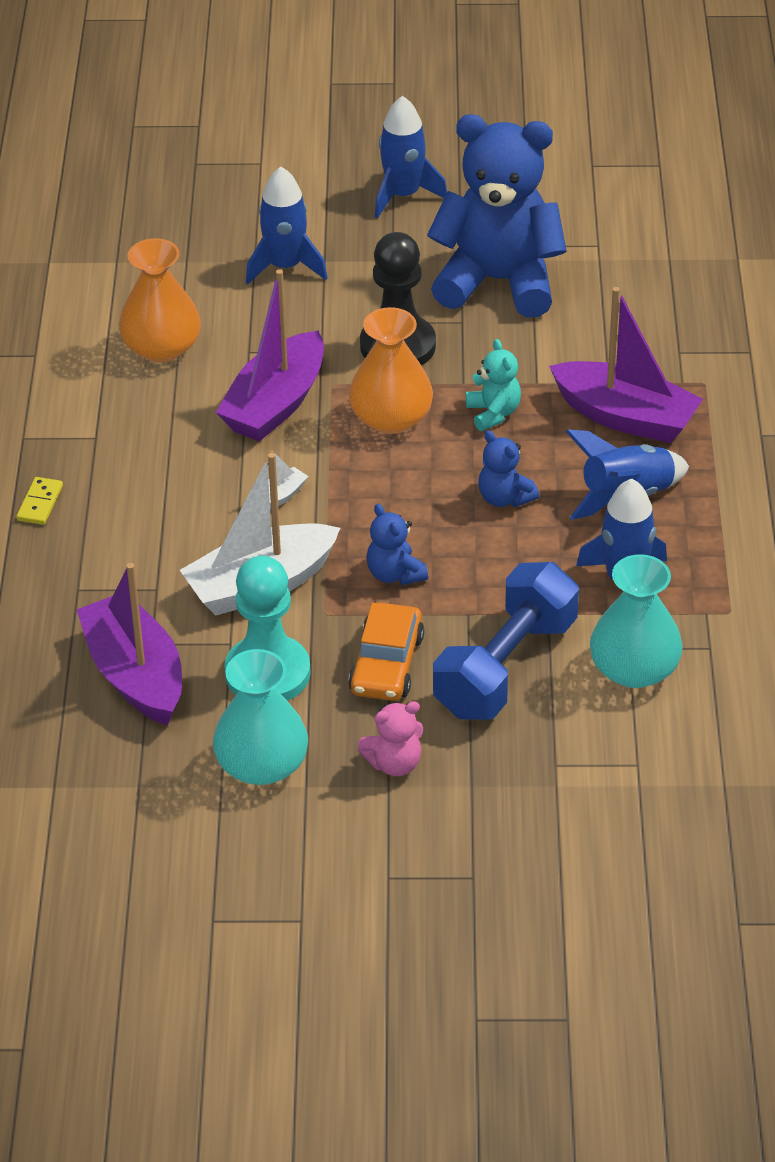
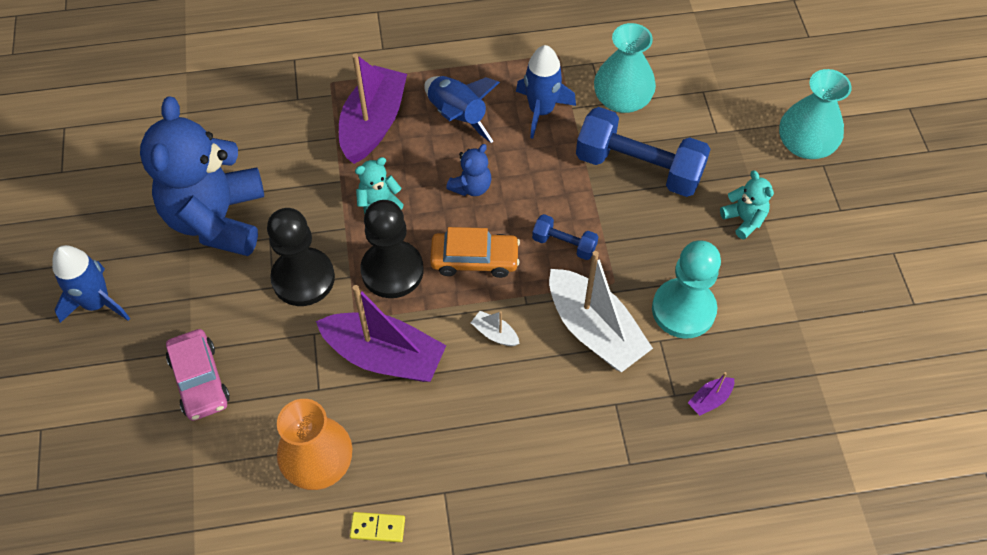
camera: 100 degrees left, 15 degrees up
(40, 503) = (535, 519): yellow domino -> yellow domino (377, 528)
(135, 675) = (710, 399): purple boat -> purple boat, size x0.41
(262, 765) = (771, 298): turquoise vase -> turquoise vase (805, 144)
(285, 266) = (200, 380): blue rocket -> pink car
(386, 664) = (654, 237): orange car -> orange car (474, 259)
(391, 418) = (392, 271): orange vase -> black pawn
(394, 763) = (744, 219): pink teddy bear -> turquoise teddy bear
(395, 574) = (564, 244): blue teddy bear -> blue dumbbell

